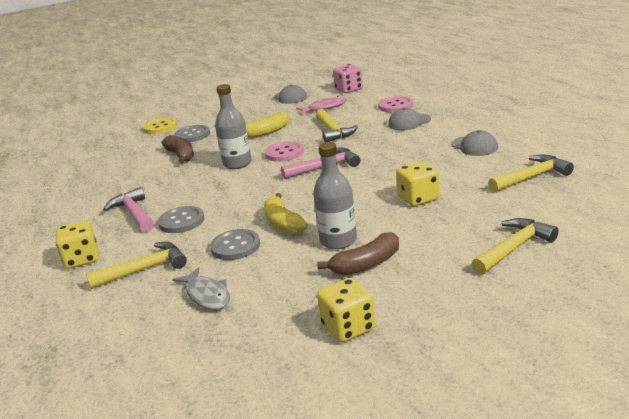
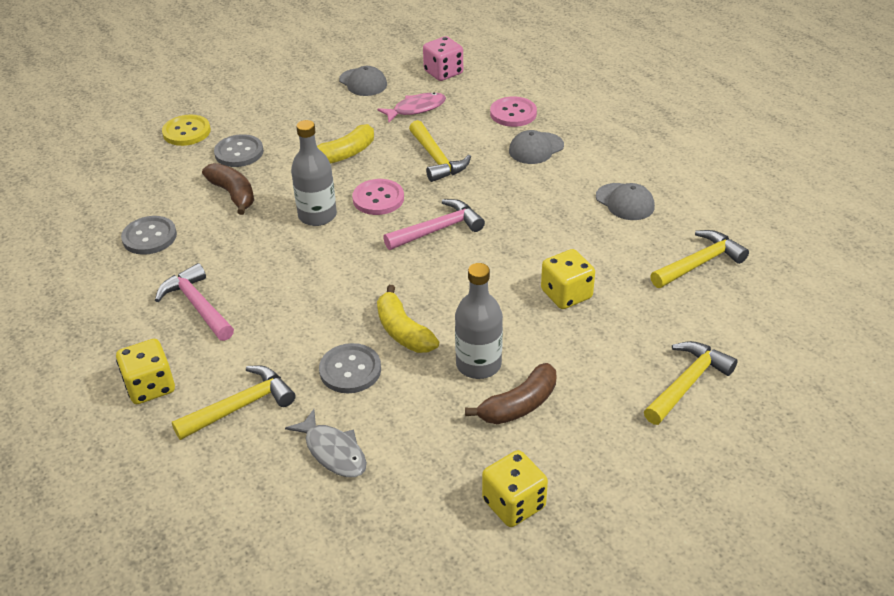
camera: 10 degrees left, 15 degrees up
(181, 221) = (267, 322): grey button -> grey button (149, 237)

